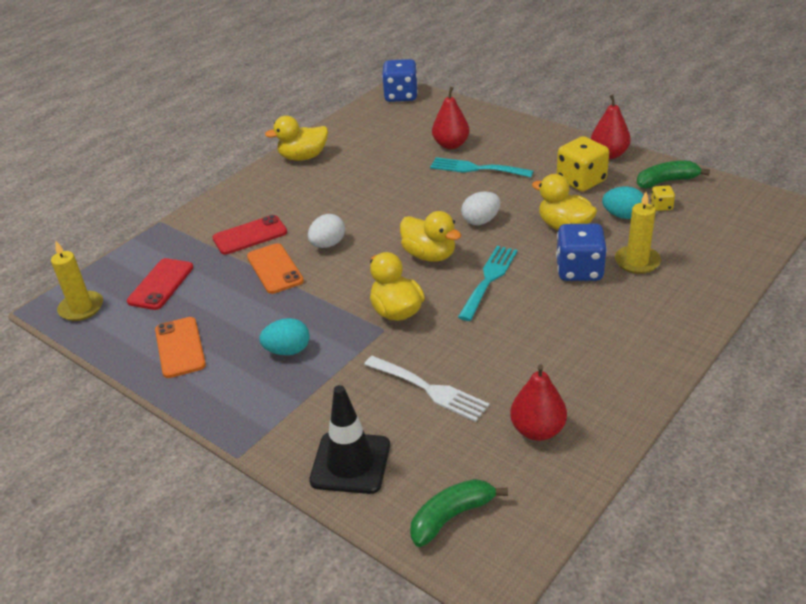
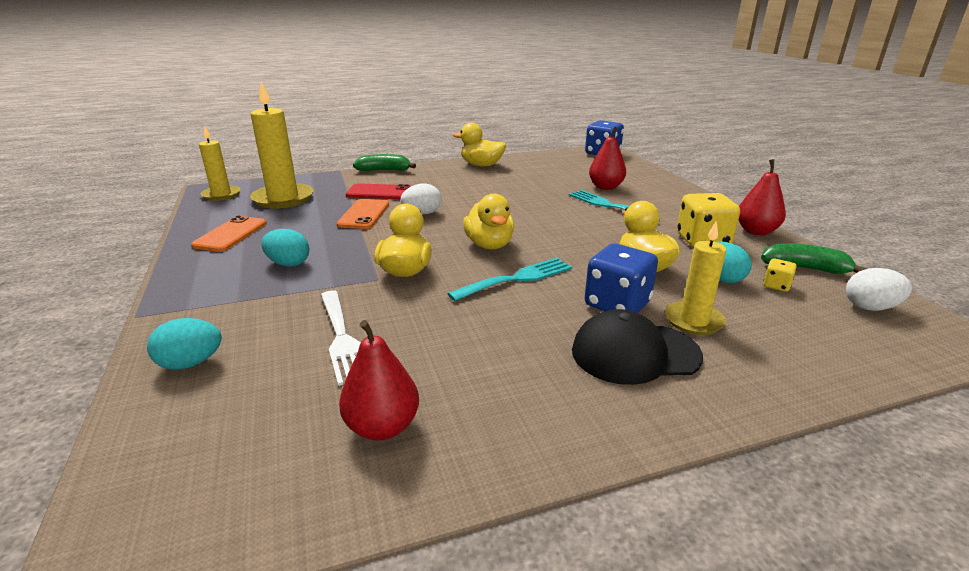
camera: 30 degrees right, 10 degrees down
(161, 284) = (283, 199): red phone -> yellow candle
(350, 463) = (191, 363): black traffic cone -> turquoise egg
(452, 516) = (179, 465): green banana -> green banana (384, 170)
(481, 221) = (566, 238): white egg -> white egg (870, 307)
(625, 305) = (634, 353): none -> black cap

